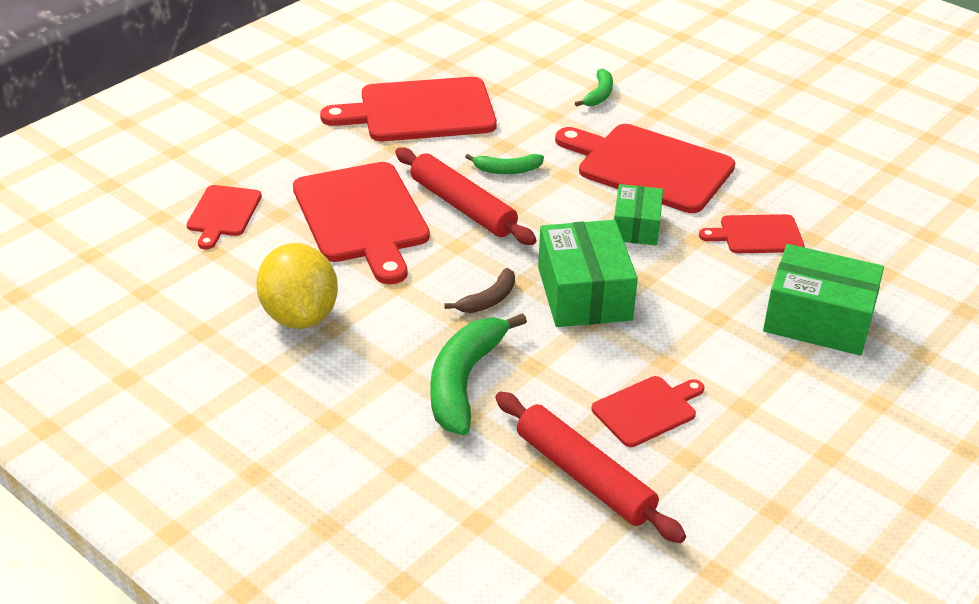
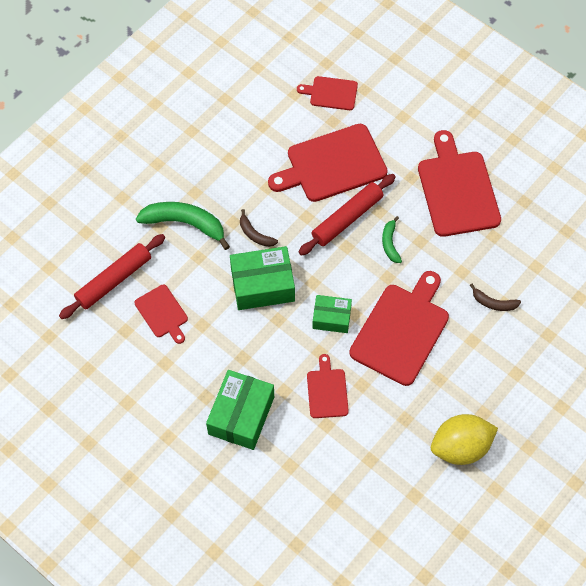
camera: 90 degrees right, 25 degrees up
(300, 316) = (238, 142): yellow lemon -> yellow lemon (460, 447)
(599, 94) = (493, 303): green banana -> brown banana

